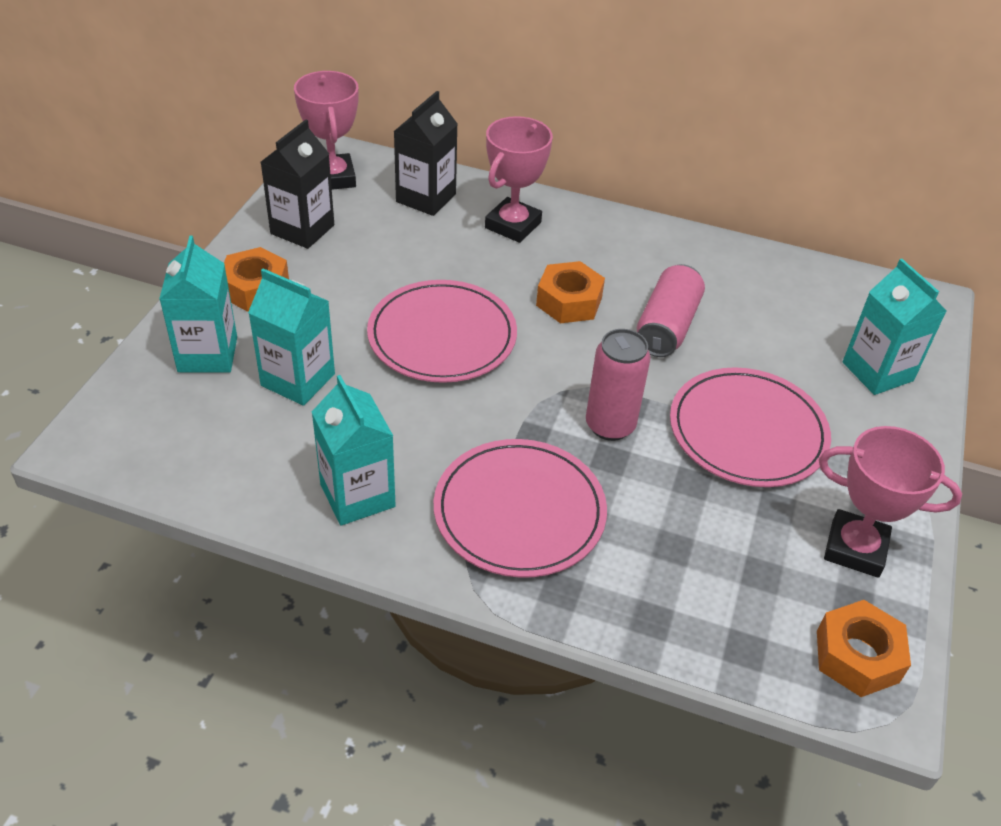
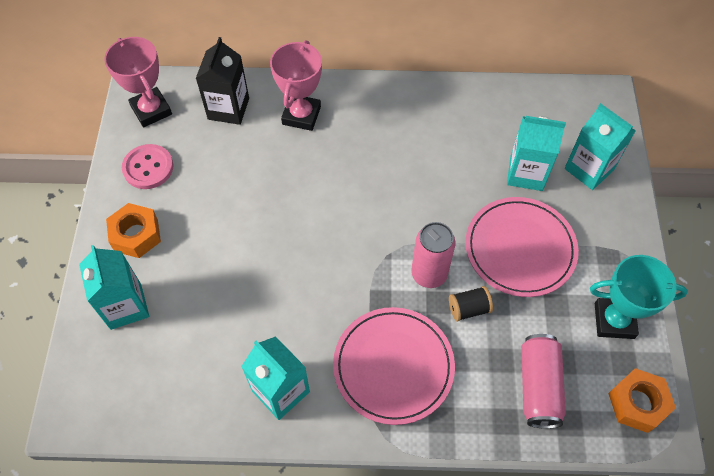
camera: 15 degrees left, 15 degrees up
(298, 380) = (200, 307): turquoise carton -> turquoise carton (526, 173)
(302, 229) = (148, 168): black carton -> pink button
(442, 336) = (287, 234): pink plate -> none
(569, 301) = (365, 174): orange nut -> none
(649, 477) = (468, 309): none -> black spool
(667, 326) = (439, 175): pink can -> pink can (538, 386)
(855, 548) = (614, 320): pink trophy -> turquoise trophy

